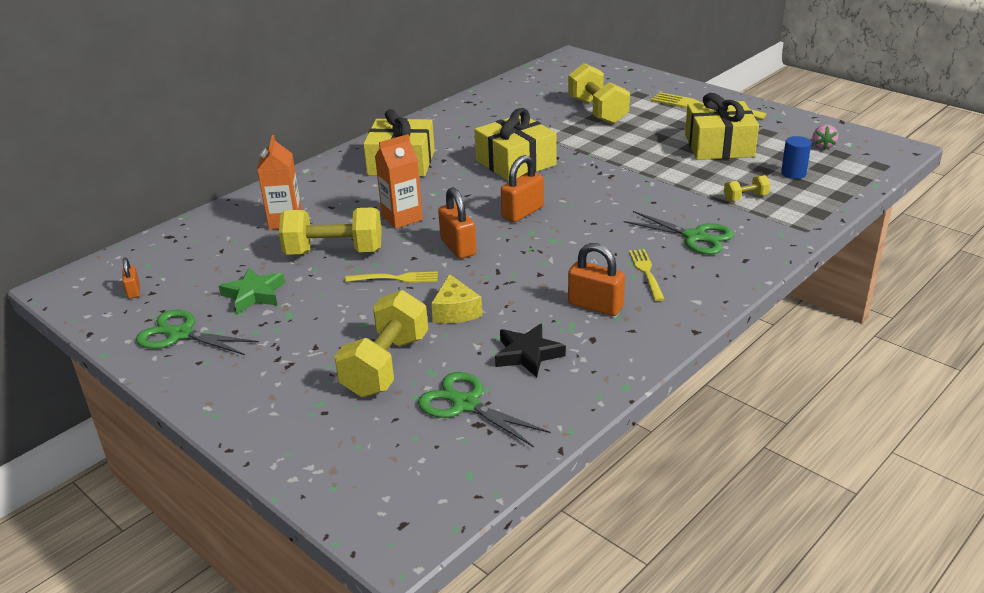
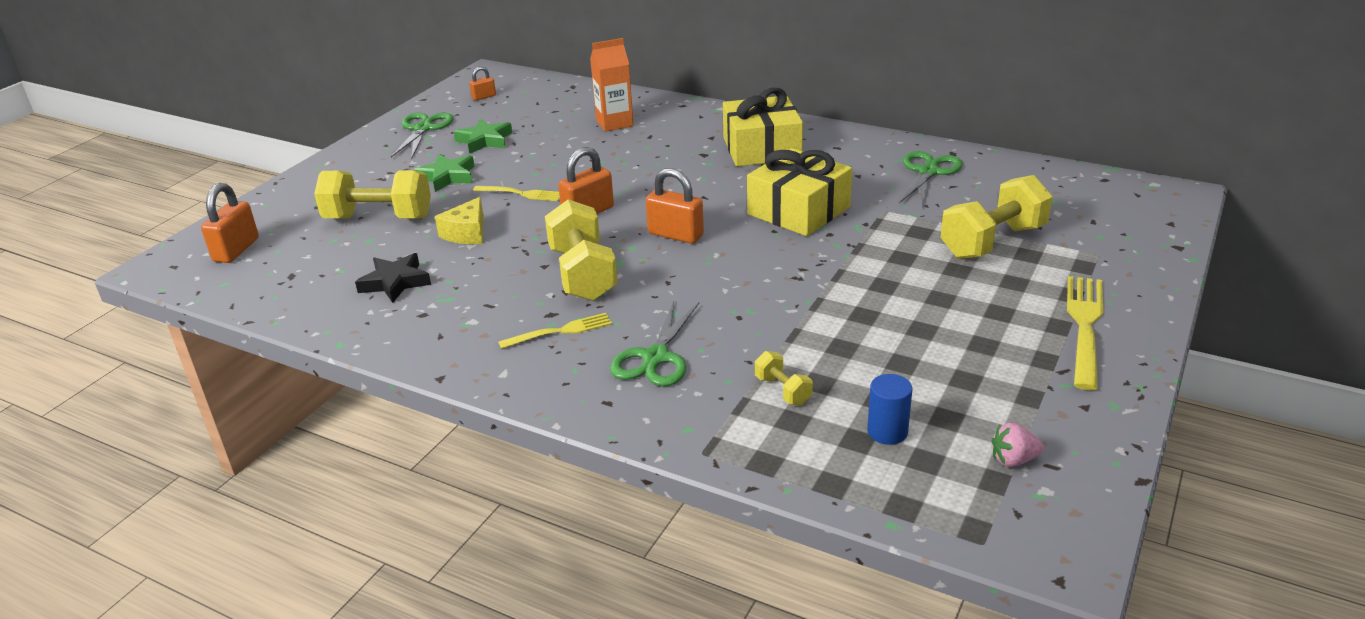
camera: 75 degrees right, 0 degrees up
(323, 320) = (447, 177): none -> green star
(334, 252) = (563, 156): yellow dumbbell -> yellow dumbbell (582, 274)
(396, 278) = (521, 194): yellow fork -> yellow fork turned 60 degrees counterclockwise
(402, 218) = (639, 173): orange carton -> none
(455, 311) = (467, 233): yellow cheese -> yellow cheese turned 45 degrees counterclockwise
(466, 404) = (319, 265): green scissors -> green scissors (928, 172)
(595, 306) = (485, 307): orange padlock -> orange padlock (236, 250)
(719, 146) = (944, 354): yellow gift -> none

